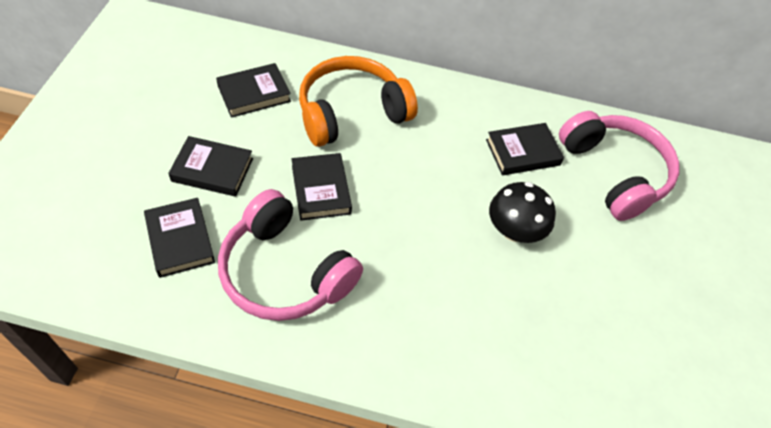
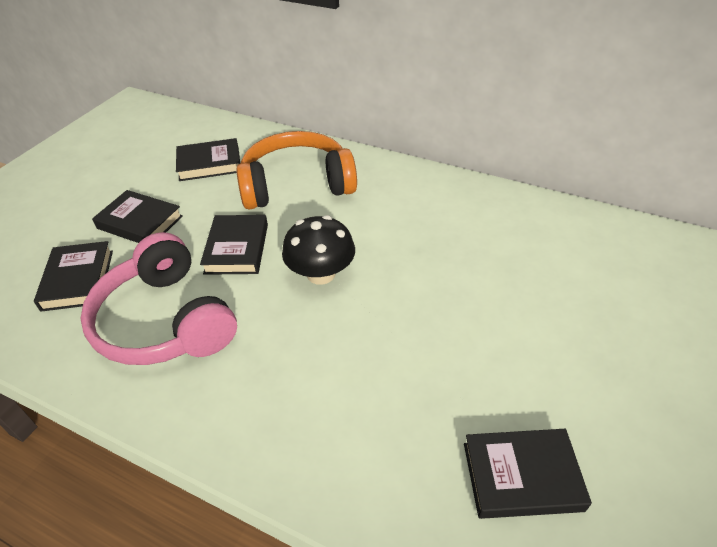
camera: 20 degrees right, 10 degrees down
(514, 230) = (436, 308): black mushroom -> black mushroom (321, 274)
(522, 152) = (469, 233): black book -> black book (522, 476)
(614, 173) = (575, 262): pink headphones -> none

